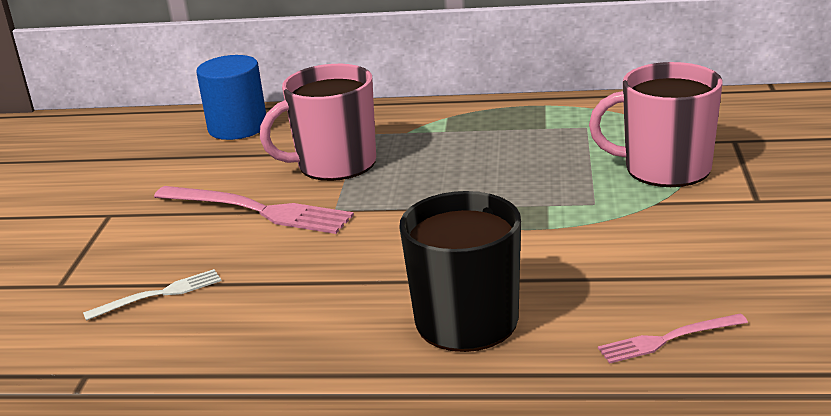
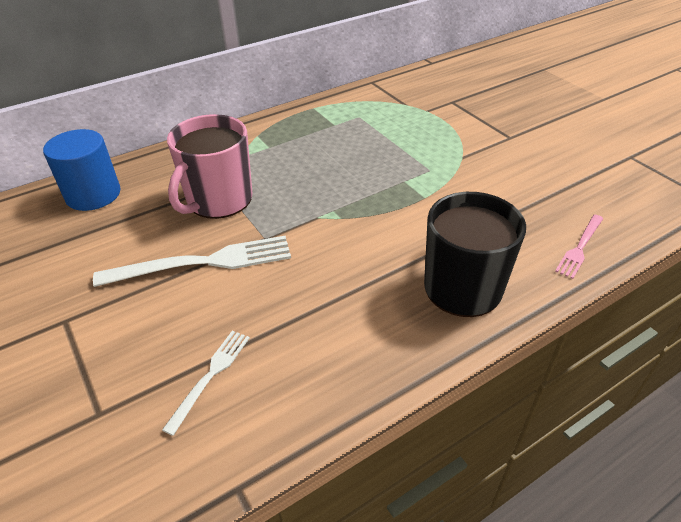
camera: 40 degrees left, 15 degrees up
(256, 210) = (202, 263): pink fork -> white fork
(665, 169) = (439, 132): pink mug -> none

